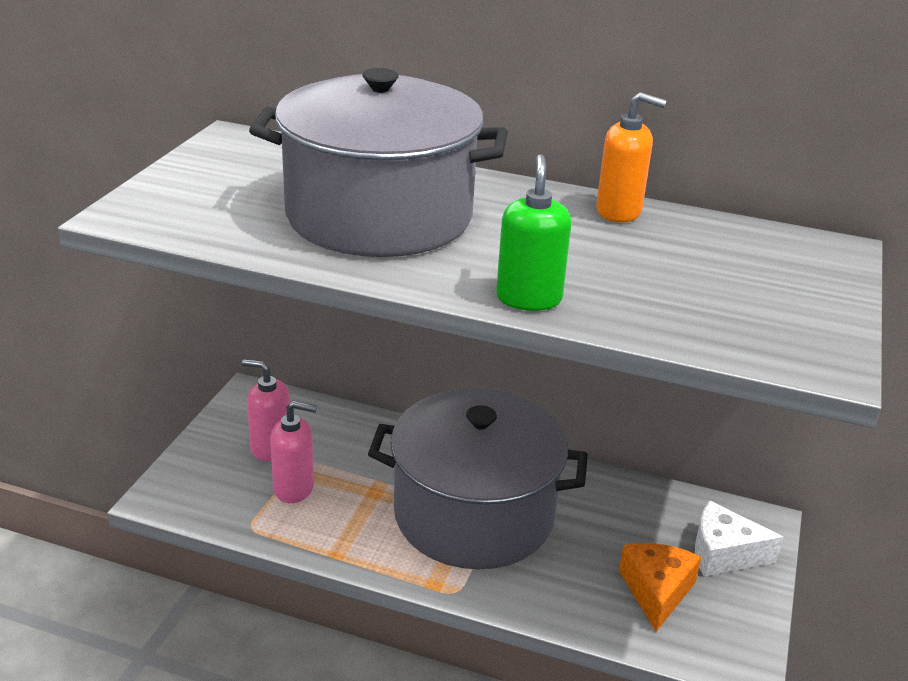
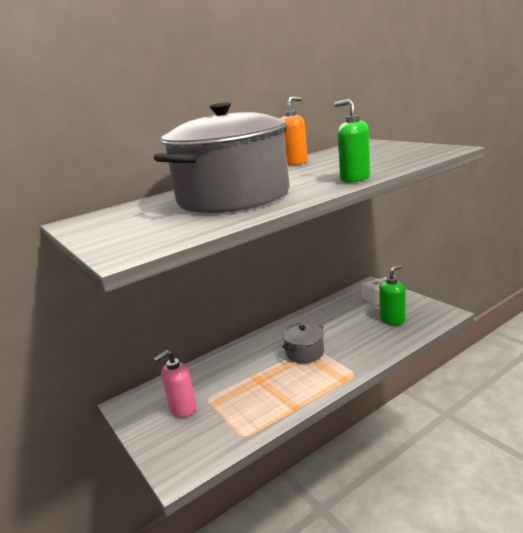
camera: 50 degrees left, 10 degrees down
(294, 488) = (227, 408): pink soap dispenser -> none
(473, 515) = (304, 352): grey pot -> grey pot, size x0.43
(656, 591) = (392, 319): orange cheese -> green soap dispenser

